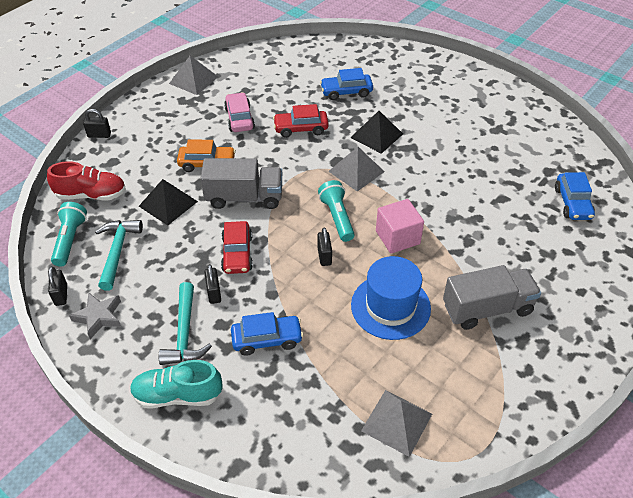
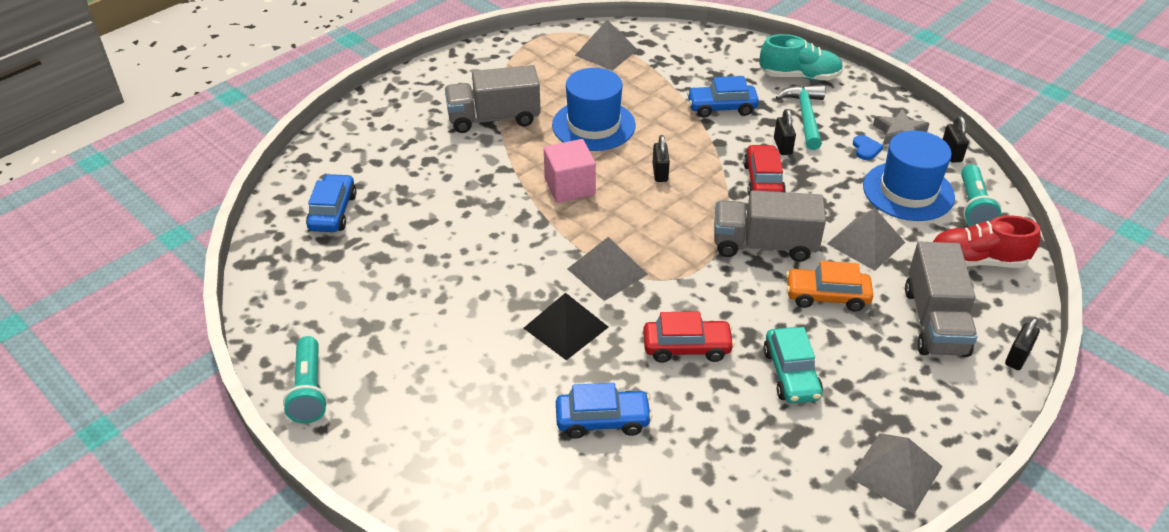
camera: 175 degrees left, 5 degrees down
(99, 135) = (1017, 357): black padlock -> black padlock turned 60 degrees counterclockwise
(117, 251) = (908, 191): turquoise hammer -> blue hat
(138, 295) = (866, 149): none -> blue heart
(141, 152) = (935, 321): none -> grey truck
(168, 203) = (866, 243): black pyramid -> grey pyramid
(239, 119) = (791, 374): pink car -> turquoise car
(337, 217) = (641, 213): turquoise flashlight -> turquoise flashlight (309, 390)

